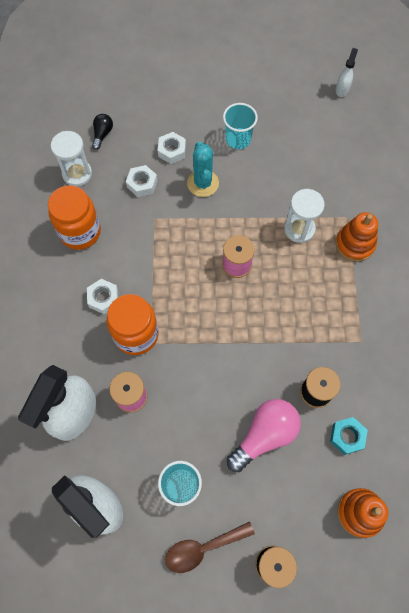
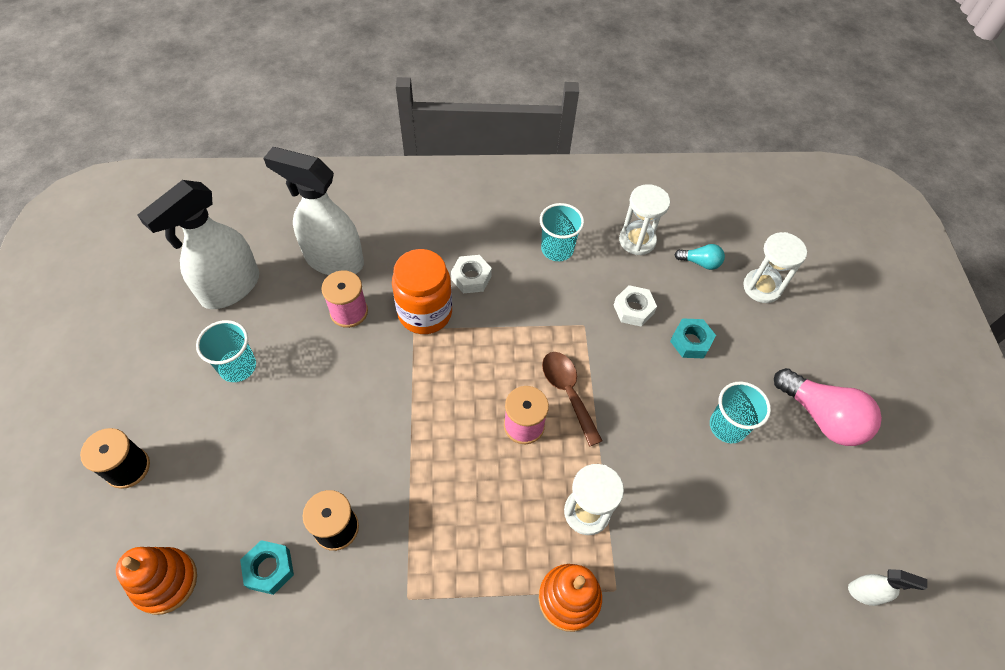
camera: 85 degrees right, 10 degrees down
(80, 232) = (557, 249): orange jar -> turquoise cup
(102, 134) = (700, 262): black light bulb -> turquoise light bulb
(128, 99) = (762, 287): none -> white hourglass
(172, 151) = (691, 342): white nut -> turquoise nut
(202, 548) = (164, 390): brown spoon -> brown spoon (568, 392)
(203, 183) = (645, 381): turquoise cactus -> none
(264, 435) = (285, 460): pink light bulb -> pink light bulb (821, 417)

